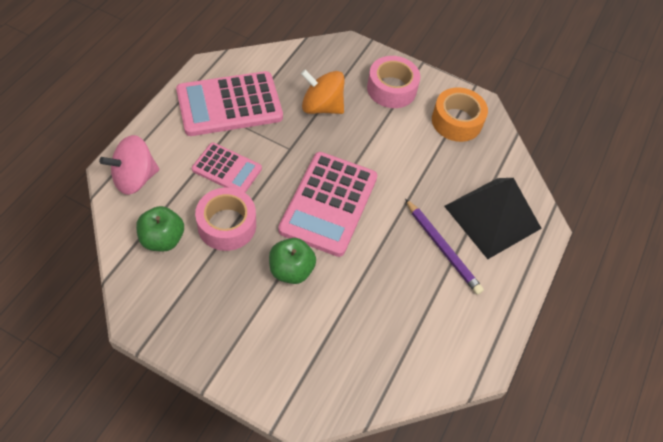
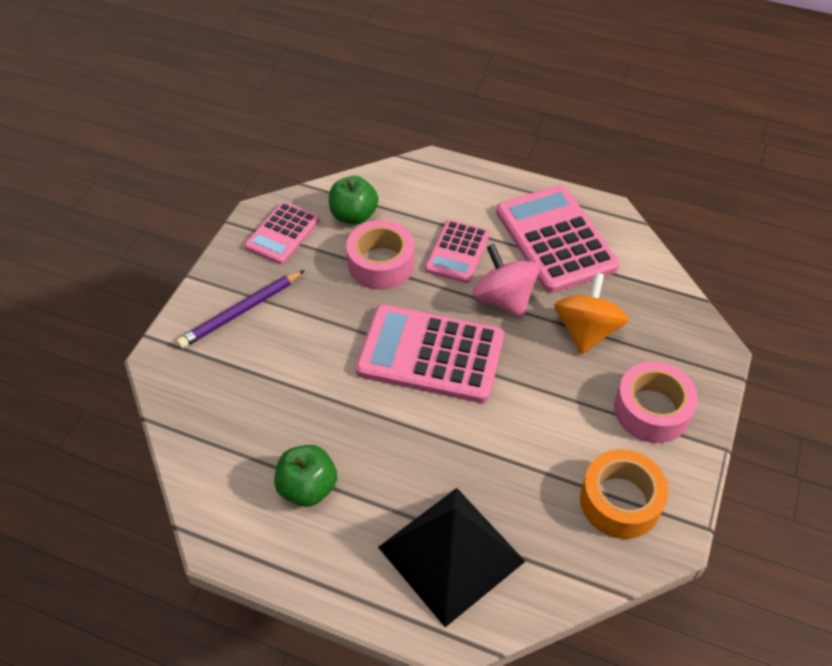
camera: 90 degrees right, 5 degrees down
(134, 178) = (425, 180): pink spinning top -> pink spinning top (503, 299)
(169, 300) = (283, 233): none -> pink calculator
(291, 270) = (331, 328): green apple -> green apple (308, 487)
(442, 248) = (386, 488): purple pencil -> purple pencil (241, 312)

